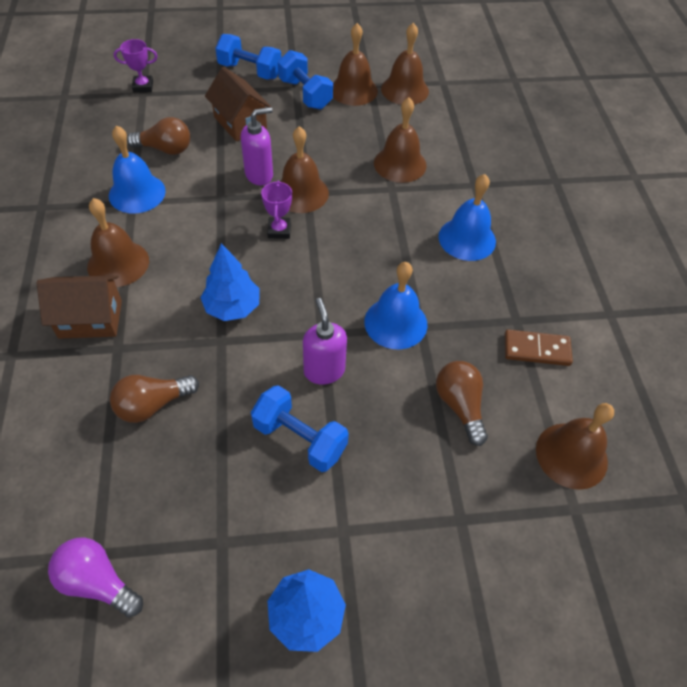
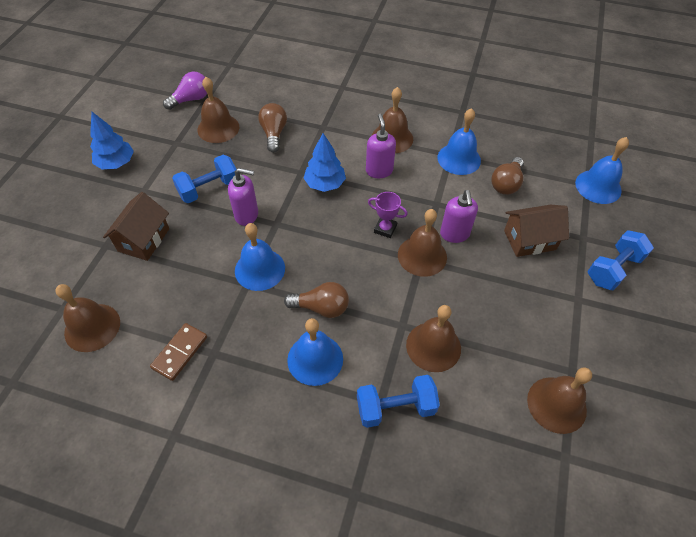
camera: 115 degrees right, 0 degrees up
(90, 319) = (351, 119): brown house -> brown house (143, 240)
(143, 86) = (598, 186): purple trophy -> blue bell
(186, 260) = (379, 171): none -> purple soap dispenser
(305, 94) = (565, 304): blue dumbbell -> blue dumbbell (395, 408)
(353, 90) = (565, 351): brown bell -> brown bell (218, 128)
(460, 406) = (172, 278): brown light bulb -> brown light bulb (321, 307)

